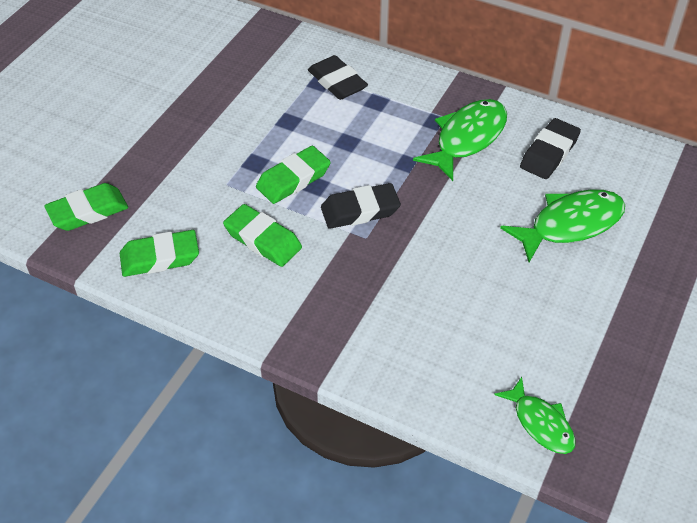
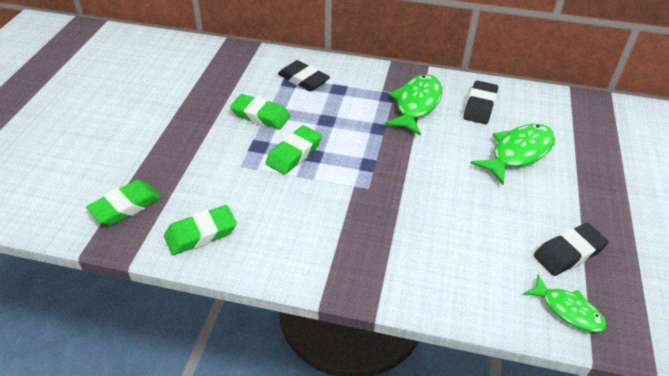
camera: 15 degrees left, 5 degrees down
(263, 240) = (285, 204): green eraser -> green eraser (260, 115)
(360, 211) = (356, 168): black eraser -> black eraser (568, 253)

